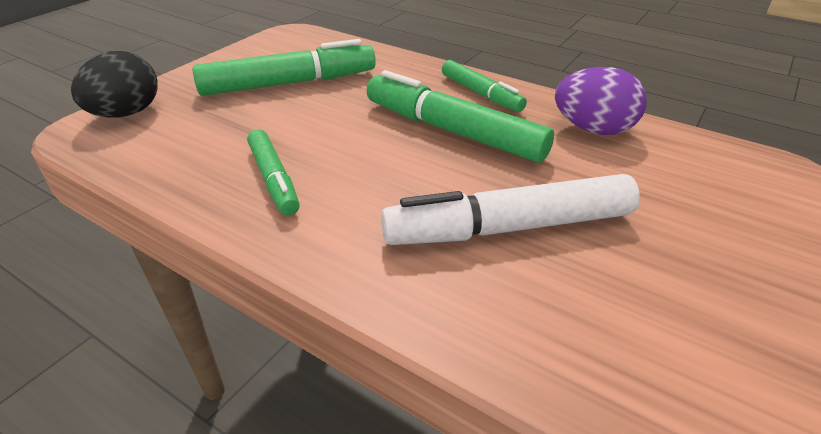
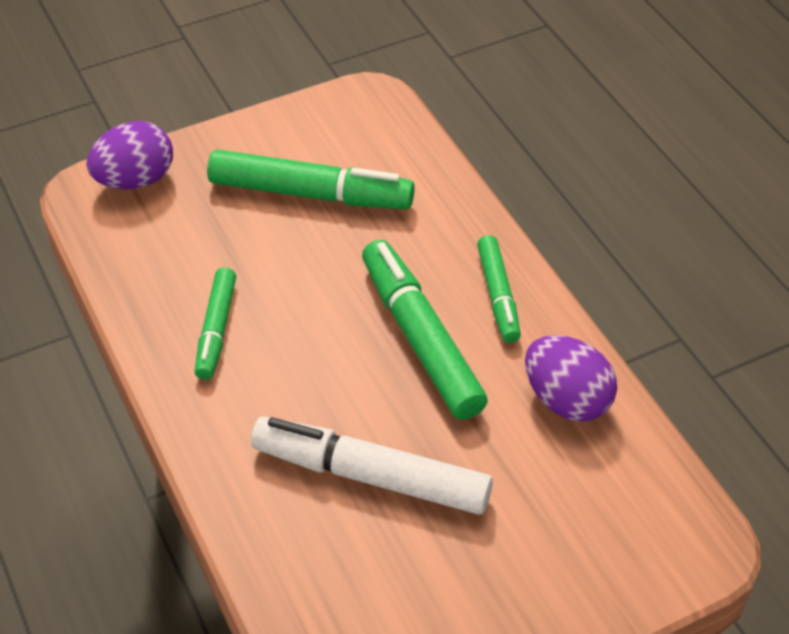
camera: 30 degrees right, 10 degrees up
(126, 113) = (135, 180): black egg -> purple egg

